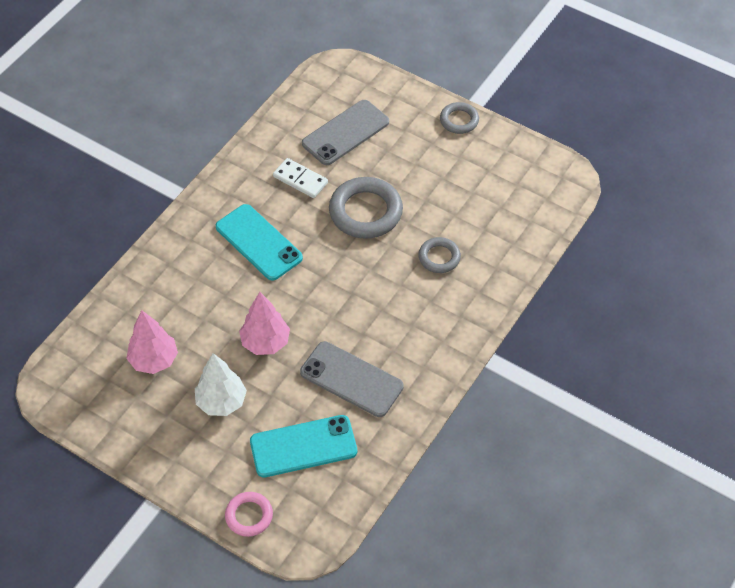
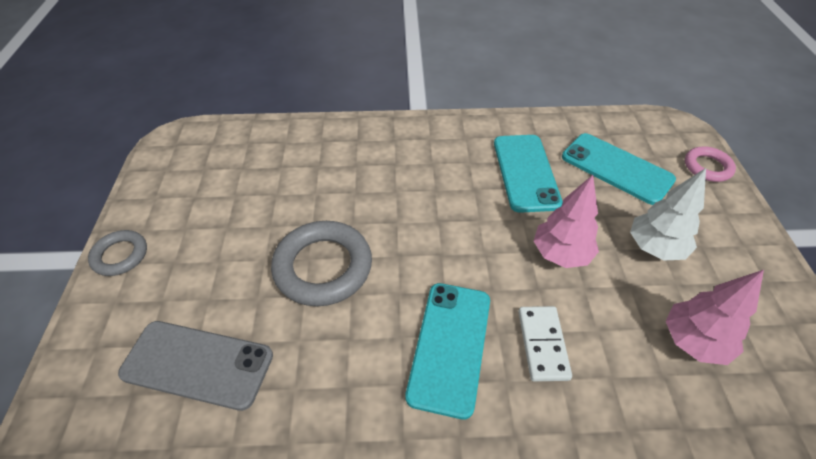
camera: 125 degrees left, 5 degrees down
(300, 180) = (316, 366): white domino -> white domino (542, 344)
(351, 379) = (525, 172): grey phone -> turquoise phone
(439, 257) = (340, 180): grey ring -> none

